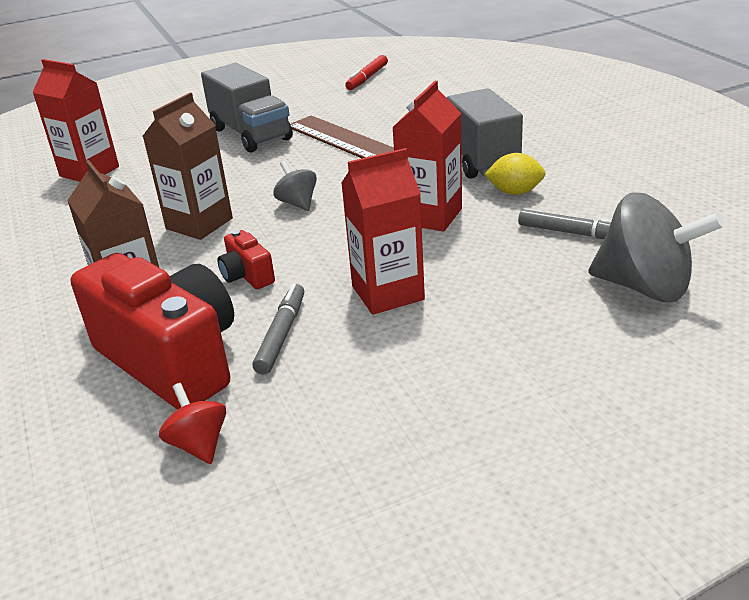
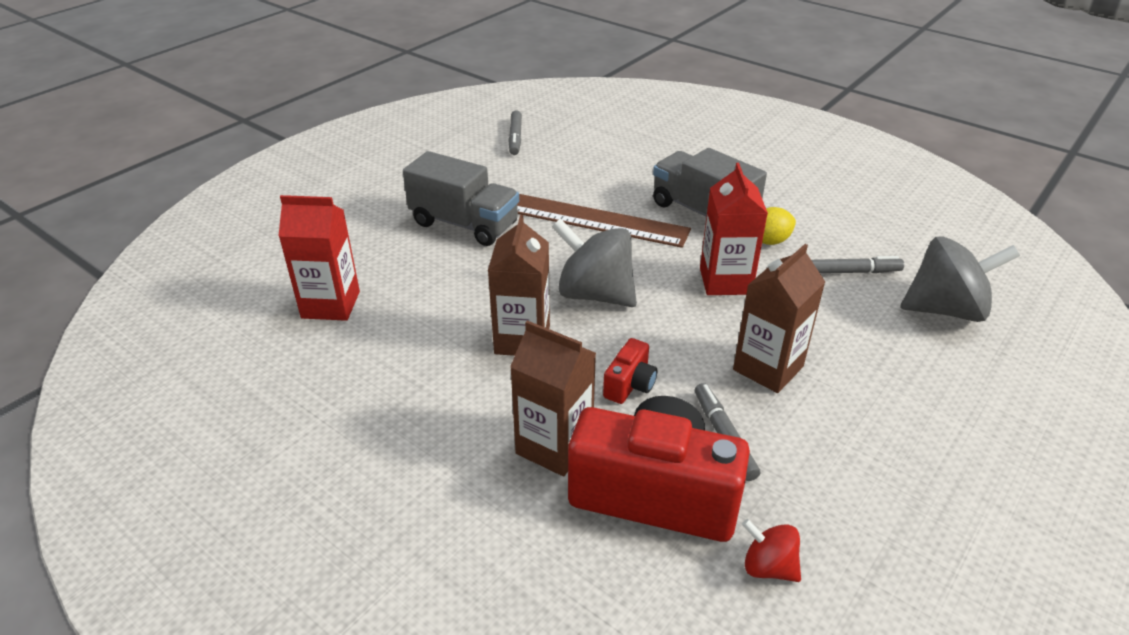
camera: 30 degrees left, 5 degrees up
(247, 276) = (630, 385): red camera -> red camera turned 90 degrees counterclockwise
(297, 203) = (595, 294): grey spinning top -> grey spinning top, size x1.96
(367, 78) = (515, 138): red marker -> grey marker
(387, 293) = (768, 368): red carton -> brown carton

